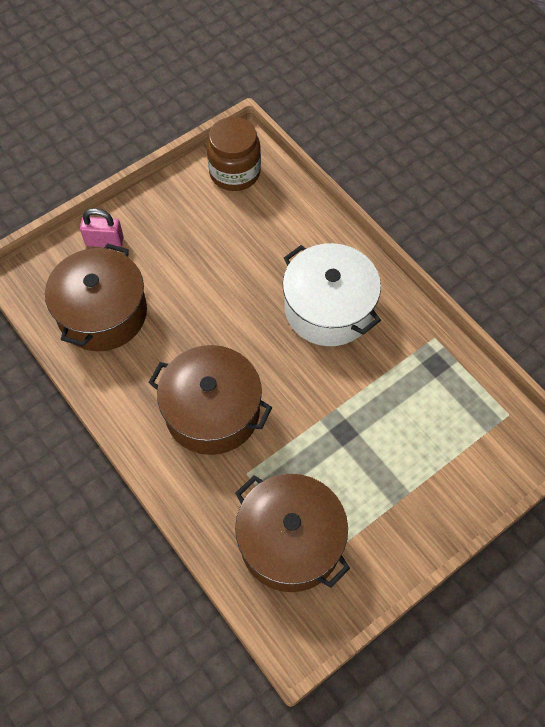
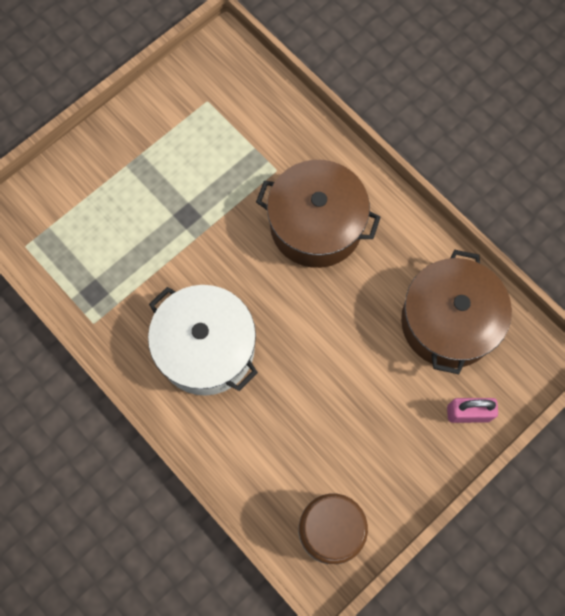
camera: 175 degrees right, 10 degrees up
(290, 541) = (232, 116): brown pot -> none

